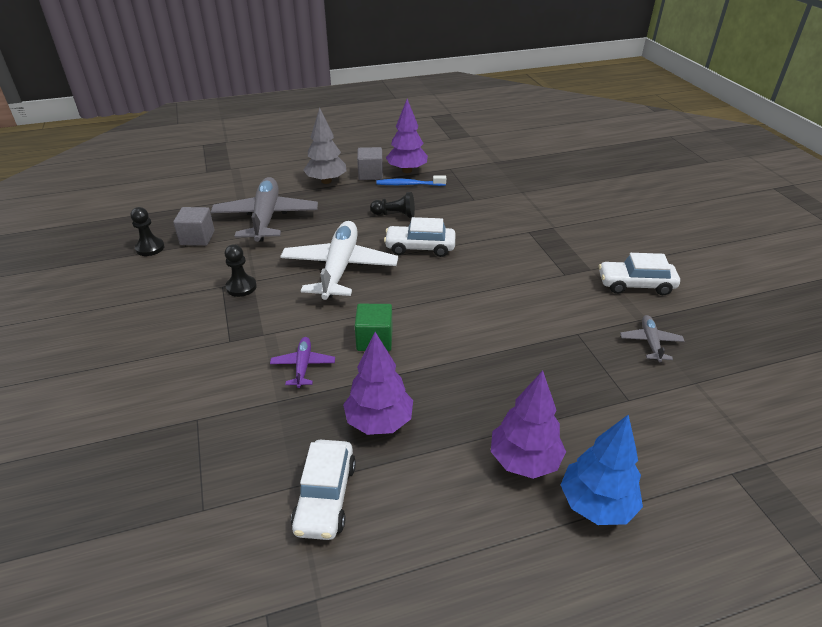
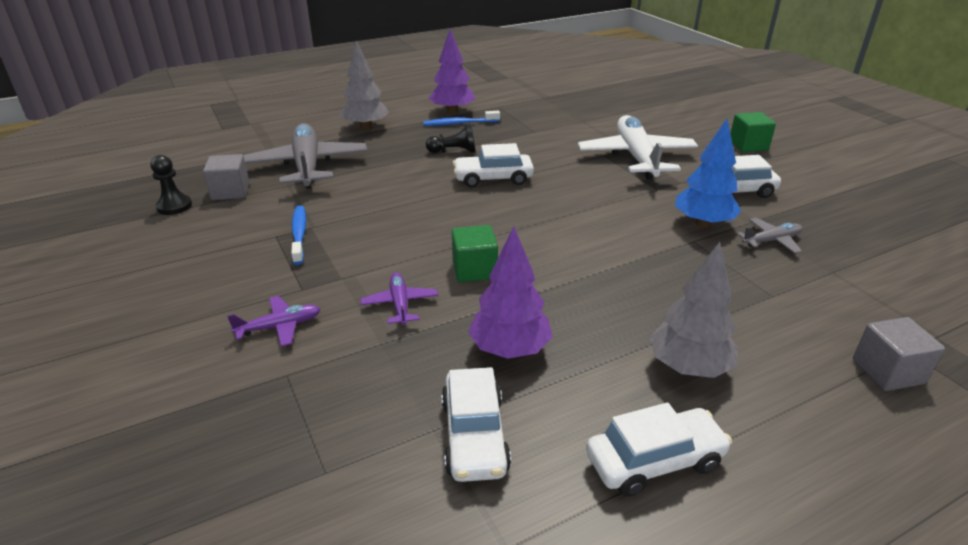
camera: 10 degrees left, 5 degrees down
(203, 374) = (279, 326): none -> purple plane
(241, 287) = (299, 234): black pawn -> blue toothbrush
(339, 268) = (409, 205): white plane -> white plane (636, 157)
(370, 174) = (413, 118): grey cube -> grey cube (887, 371)
(463, 543) = (654, 461): none -> white car
(524, 461) = (688, 367): purple tree -> grey tree
(596, 504) = (784, 399): blue tree -> blue tree (703, 223)
(650, 342) = (771, 241): grey plane -> grey plane turned 75 degrees clockwise
(670, 234) = (748, 145): none -> green cube

